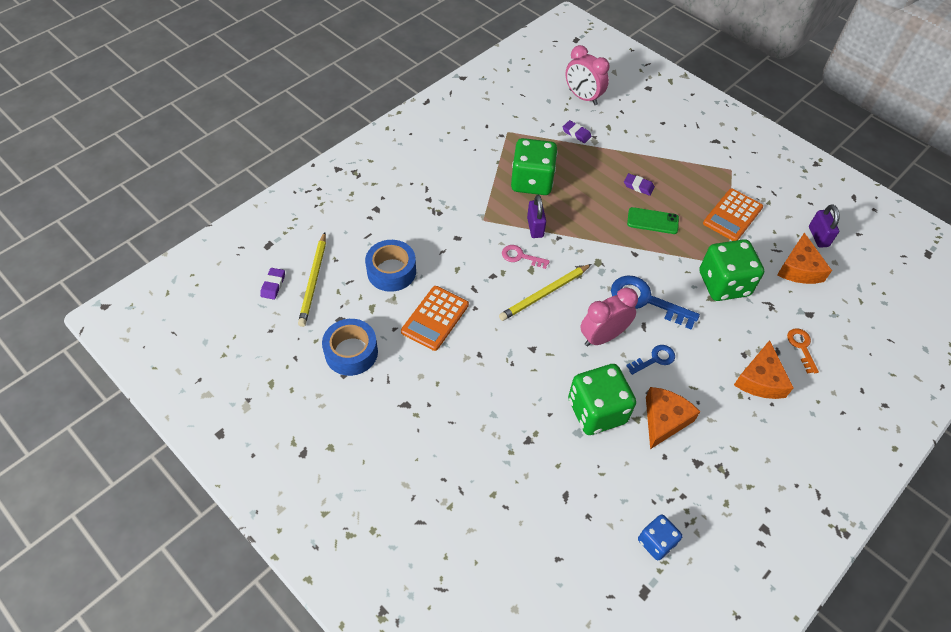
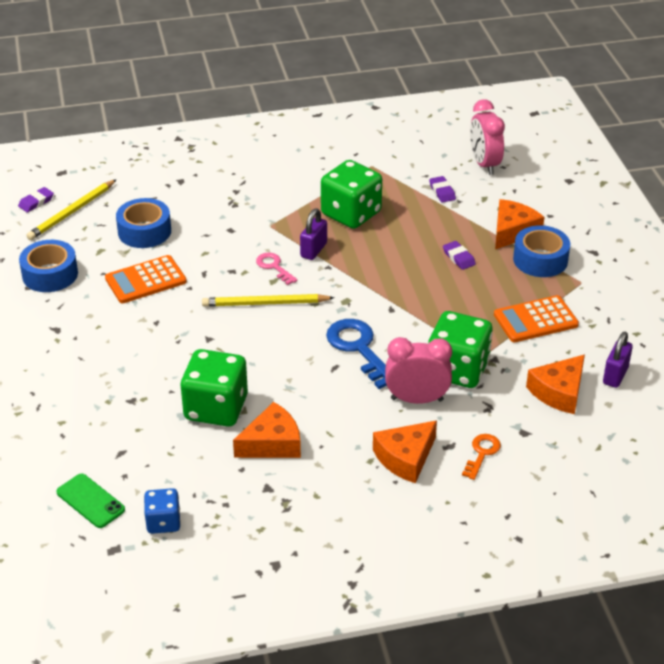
camera: 35 degrees right, 15 degrees down
(603, 336) = (284, 358): pink clock -> pink clock (417, 399)
(652, 147) = (513, 231): none -> orange cheese
(652, 221) = (441, 291): green phone -> green phone (90, 501)
(654, 359) = (315, 396): blue key -> none
(690, 163) = (540, 260): none -> blue tape

